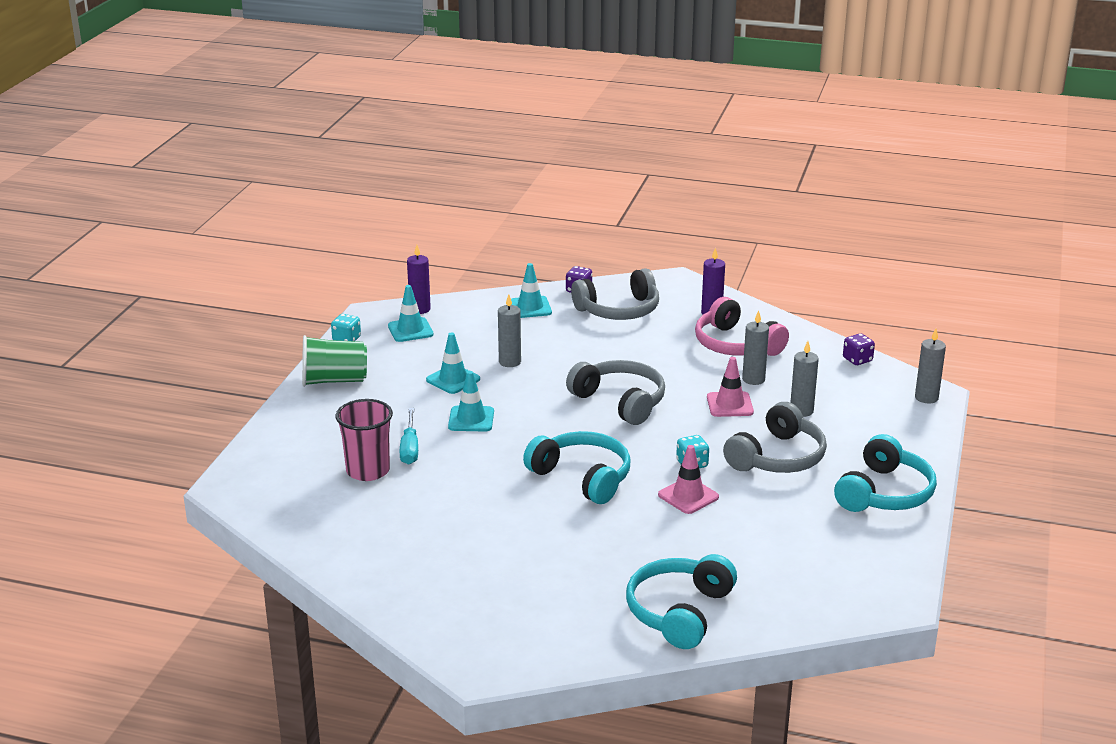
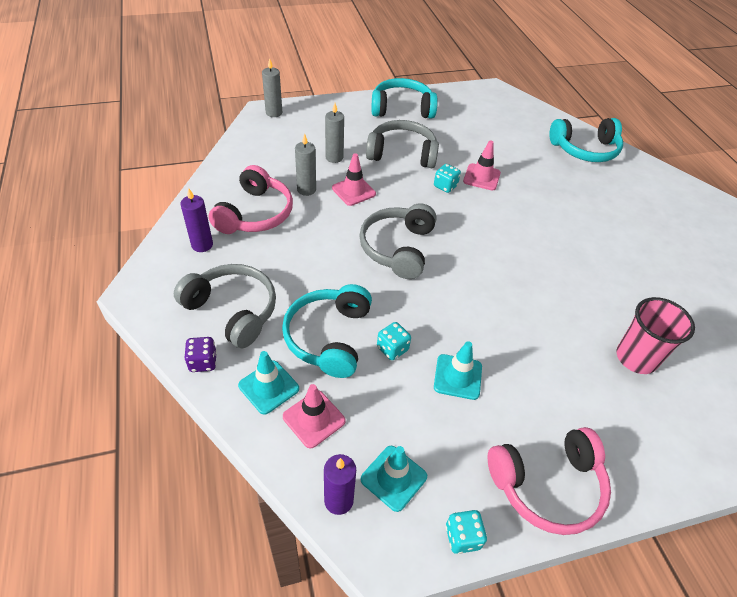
camera: 125 degrees left, 20 degrees up
(334, 380) = (547, 485): green cup -> pink headphones
(410, 448) = (581, 347): turquoise screwdriver -> none
(471, 419) = (505, 328): turquoise traffic cone -> none
(485, 316) = (314, 419): none -> pink traffic cone
(510, 362) = (392, 348): grey candle -> turquoise dice
(582, 477) = (512, 230): turquoise headphones -> turquoise headphones (329, 337)
(857, 360) = (239, 149): purple dice -> none

